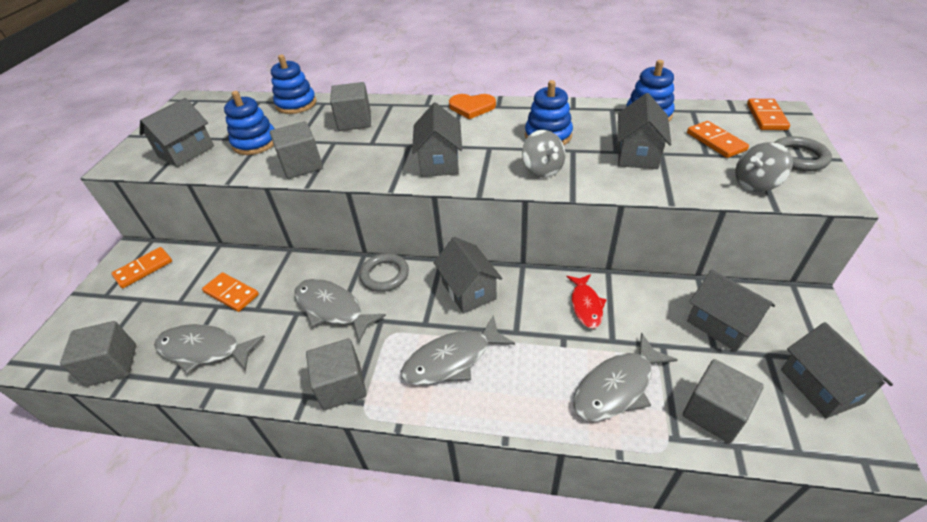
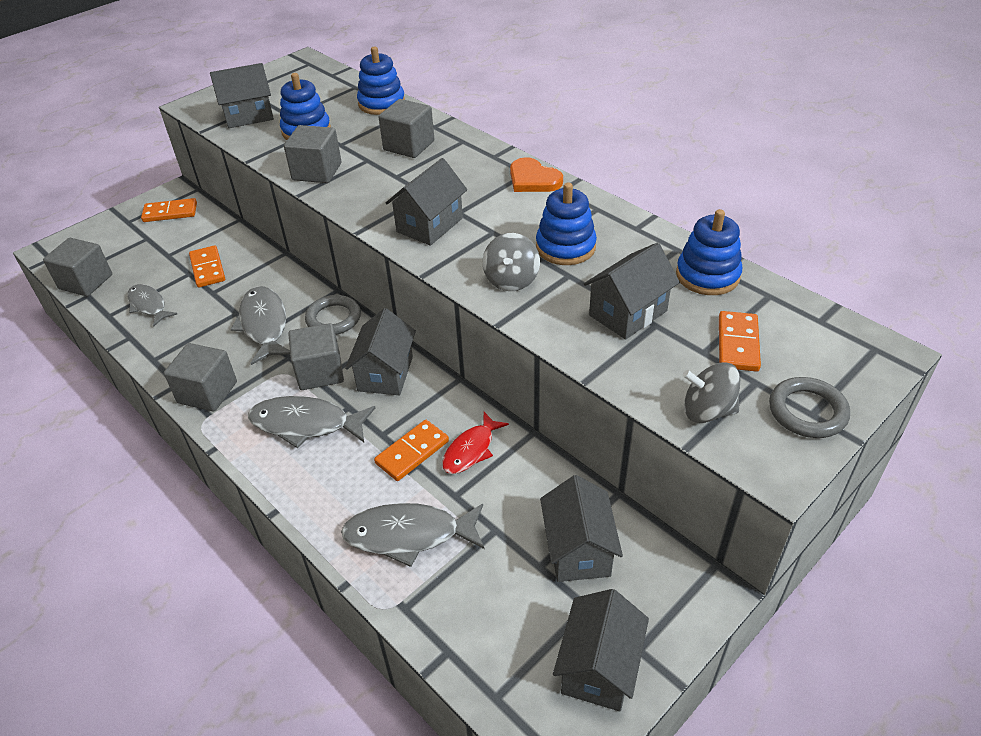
camera: 35 degrees right, 0 degrees up
(204, 350) = (148, 305): grey fish -> grey fish, size x0.66
(714, 412) = (464, 614): grey cube -> grey cube (320, 372)
(766, 117) = (851, 347): orange domino -> orange domino (412, 452)

